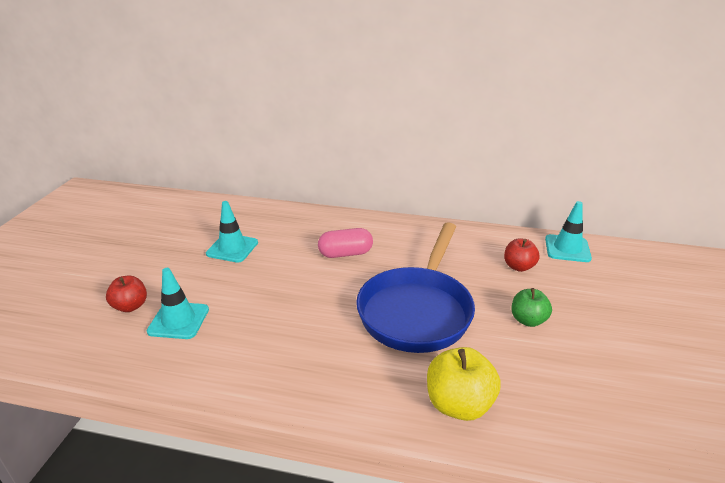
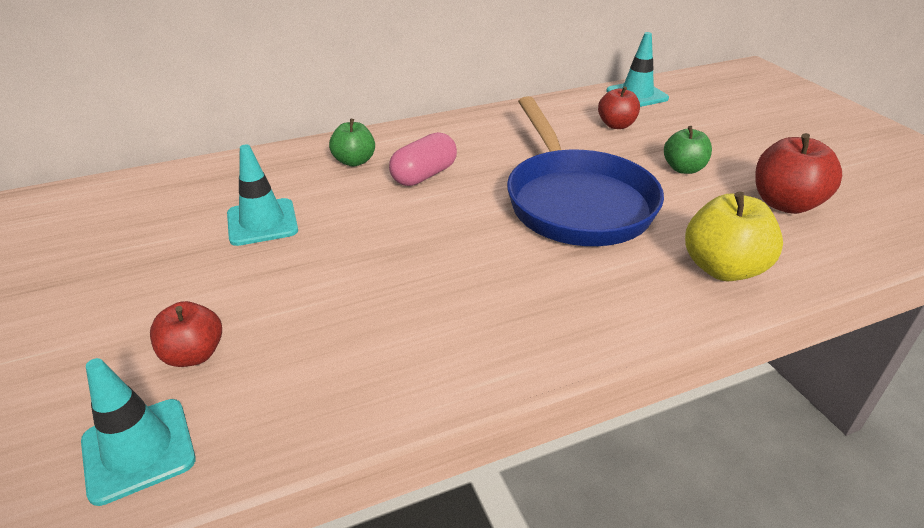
camera: 35 degrees left, 5 degrees up
(178, 320) = (298, 337): turquoise traffic cone -> turquoise traffic cone (138, 450)
(317, 229) = (354, 161): none -> green apple
(577, 383) = (785, 204): none -> red apple

